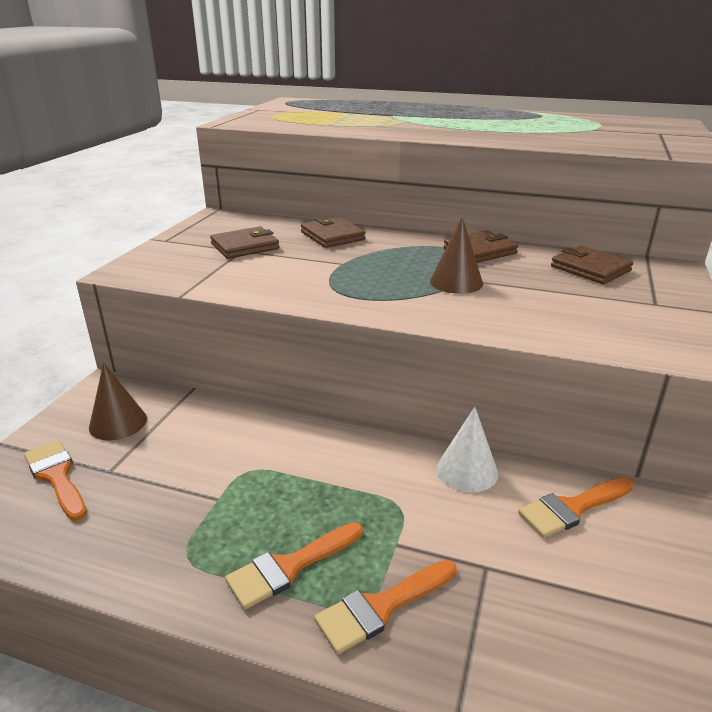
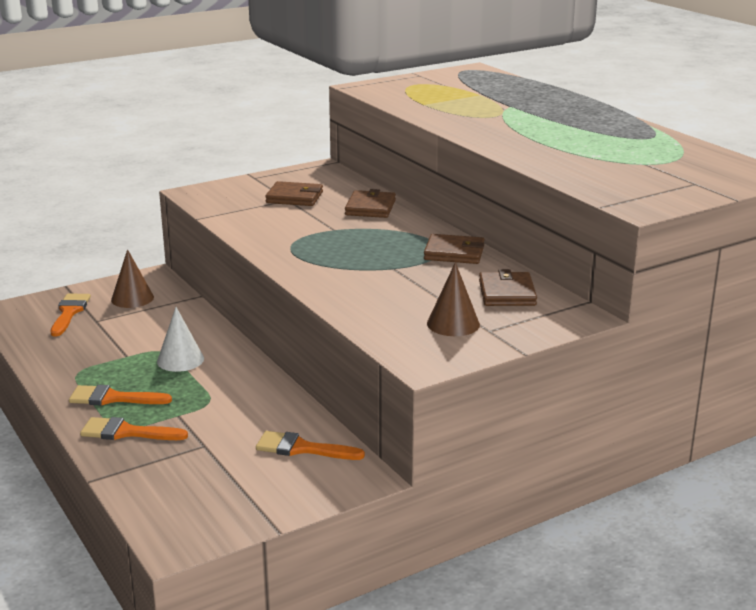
camera: 40 degrees right, 5 degrees down
(456, 282) = (380, 267): brown cone -> brown cone (453, 324)
(467, 470) = (278, 404): white cone -> white cone (180, 360)

